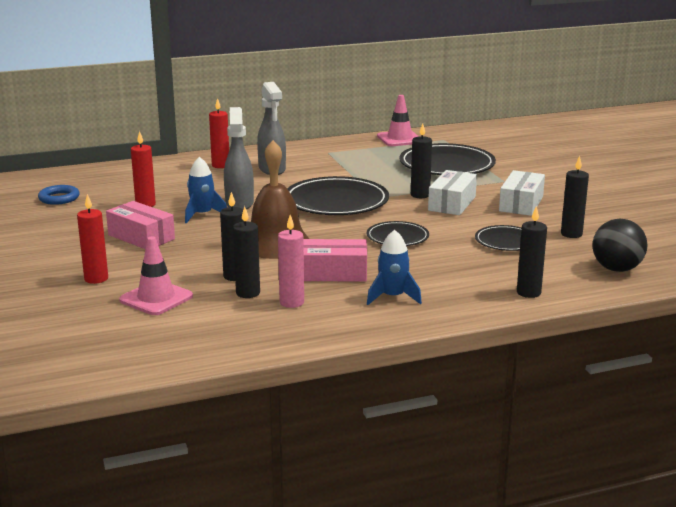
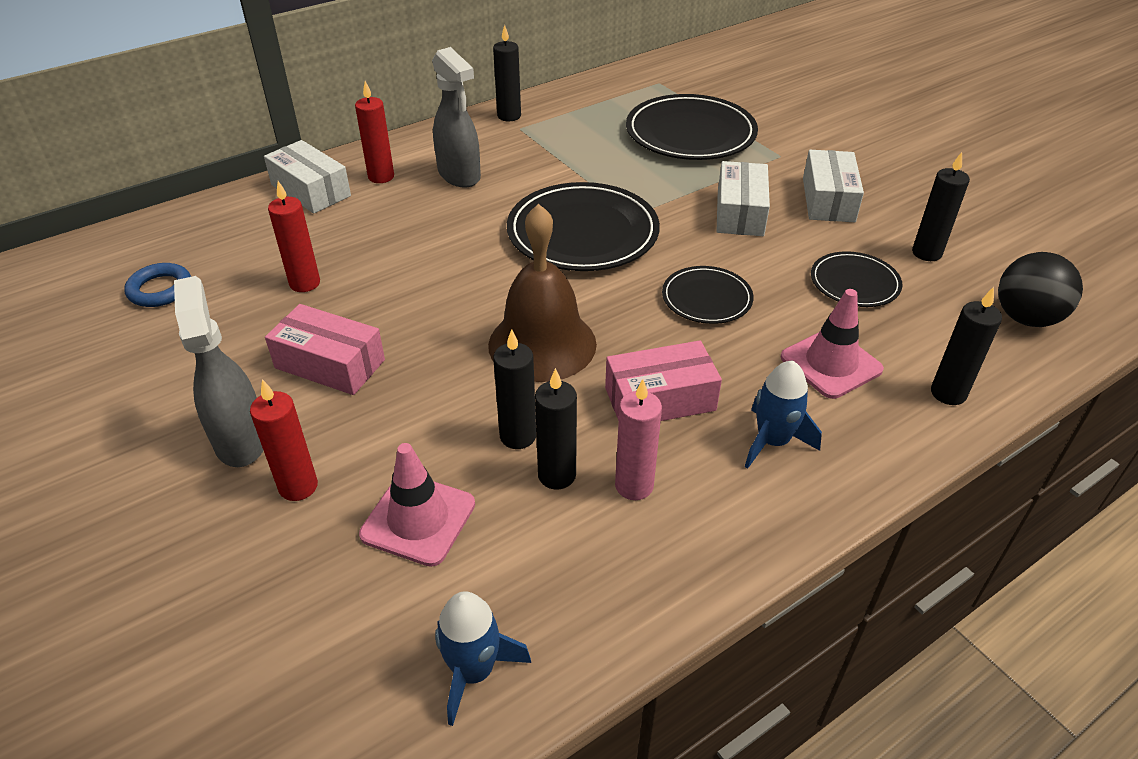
camera: 15 degrees left, 20 degrees up
(172, 167) = (311, 190): none -> white box
(202, 215) = (402, 294): blue rocket -> blue rocket (473, 671)
(239, 203) = (446, 258): grey spray bottle -> grey spray bottle (241, 440)
(399, 139) = (602, 89): pink traffic cone -> pink traffic cone (831, 363)
(420, 195) = (689, 201): black candle -> black candle (509, 116)

